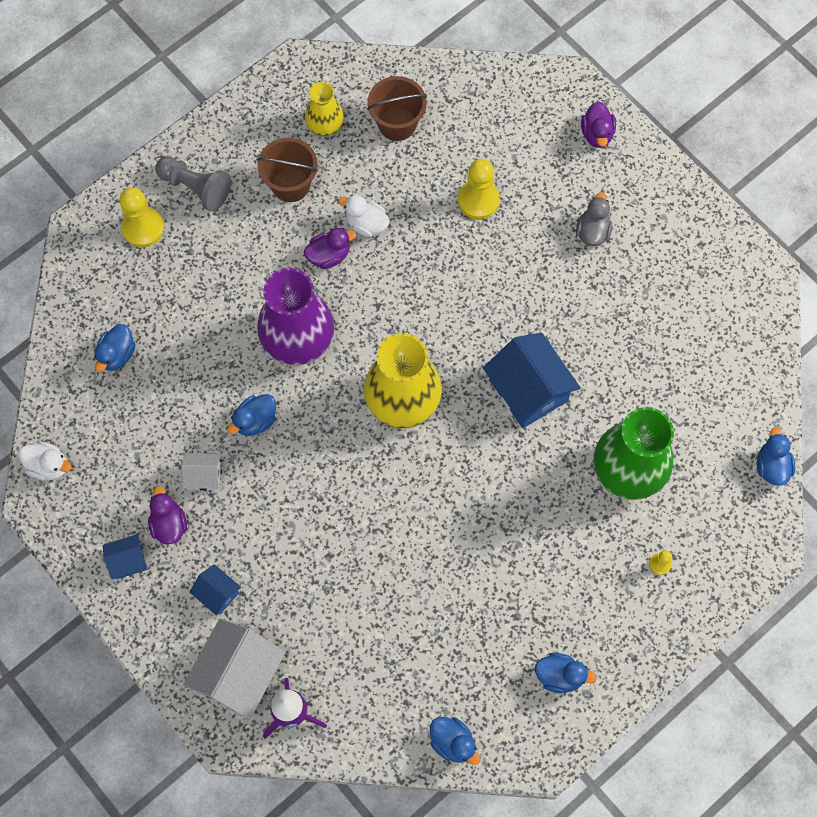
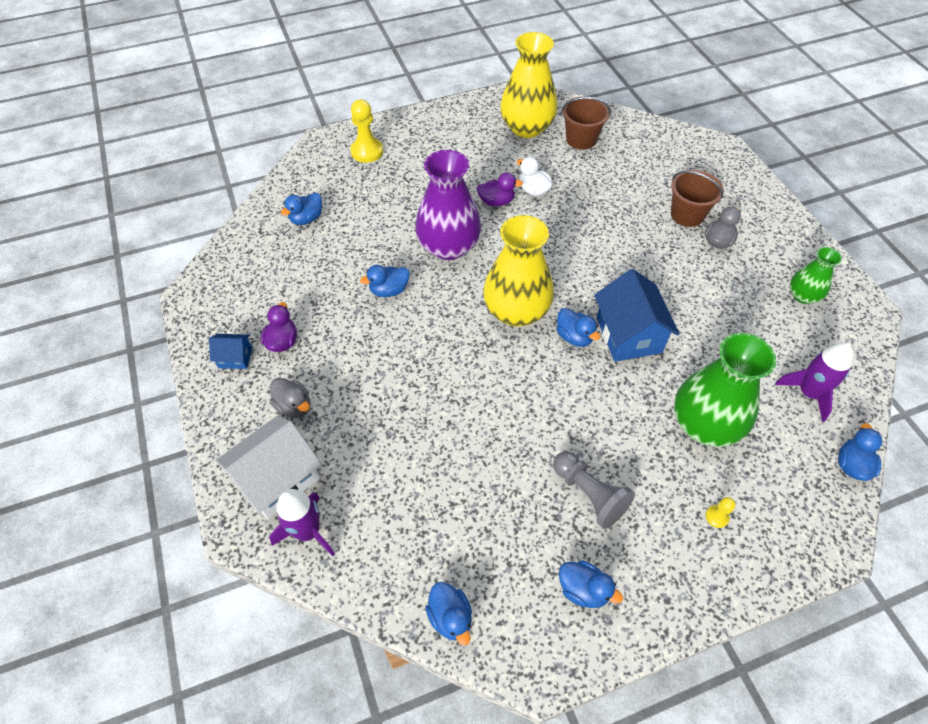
camera: 20 degrees right, 15 degrees down
(48, 466) = (214, 274): white duck -> none
(196, 188) = (416, 139): grey pawn -> grey pawn (589, 494)
(204, 476) = (328, 316): white house -> none
(217, 593) = (294, 406): blue house -> grey duck
(290, 184) = (486, 154): brown bucket -> brown bucket (687, 215)
(325, 125) = (526, 128): yellow vase -> yellow vase, size x1.86
(473, 412) = (574, 337): none -> blue duck
(478, 200) = (628, 198): yellow pawn -> none
(597, 134) = (738, 182): purple duck -> none
(696, 277) = (803, 296): none -> green vase
(720, 399) = (808, 393): none -> purple rocket

